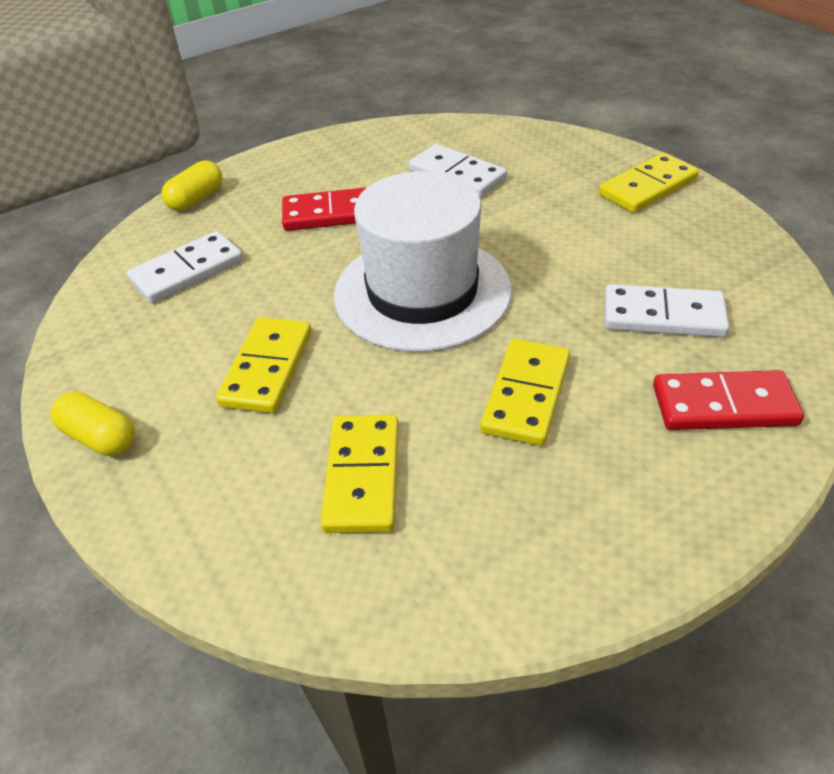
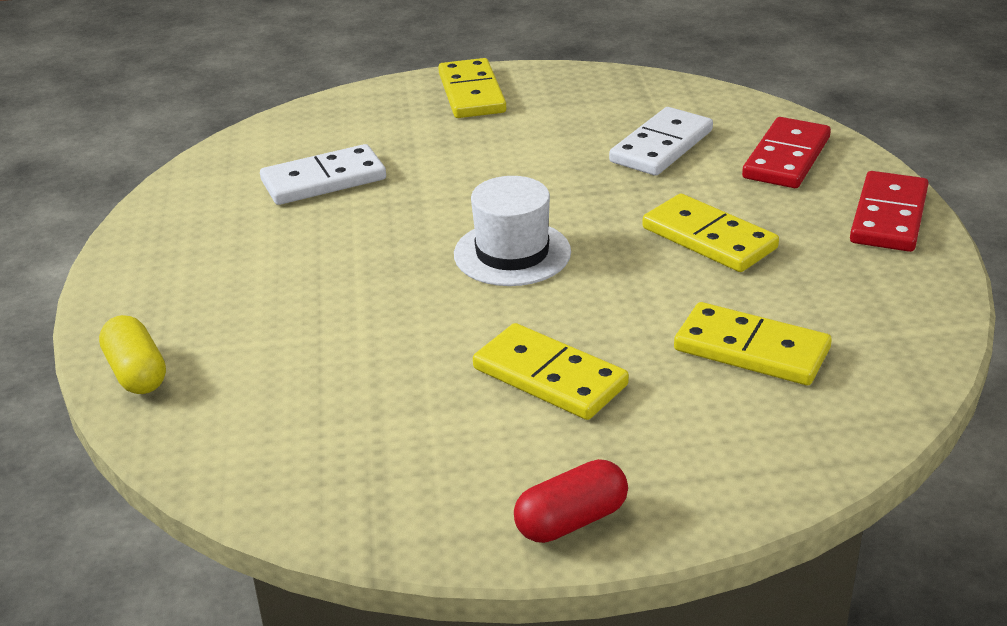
camera: 65 degrees left, 10 degrees down
(100, 437) = (571, 521): yellow capsule -> red capsule
(187, 271) = (302, 406): white domino -> none
(331, 214) = (302, 276): red domino -> red domino (889, 216)
(422, 292) = (512, 253): white hat -> white hat, size x0.57

